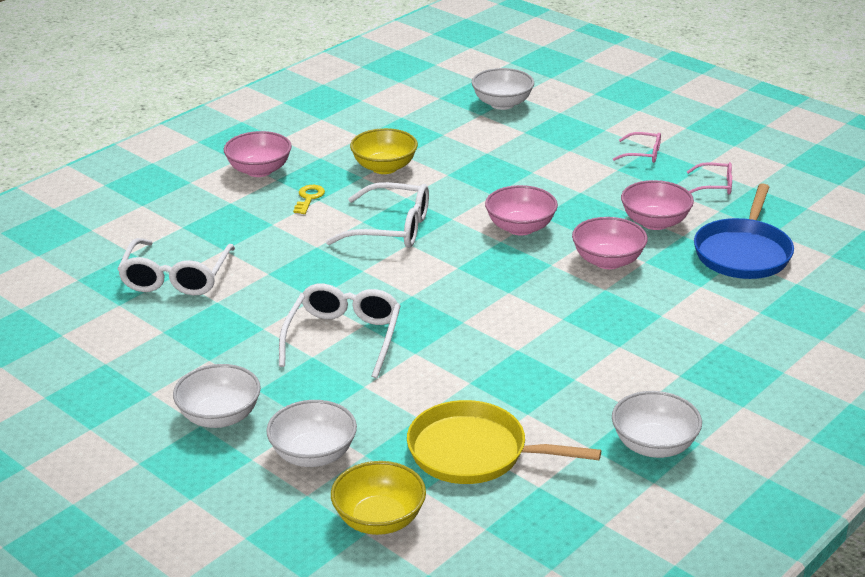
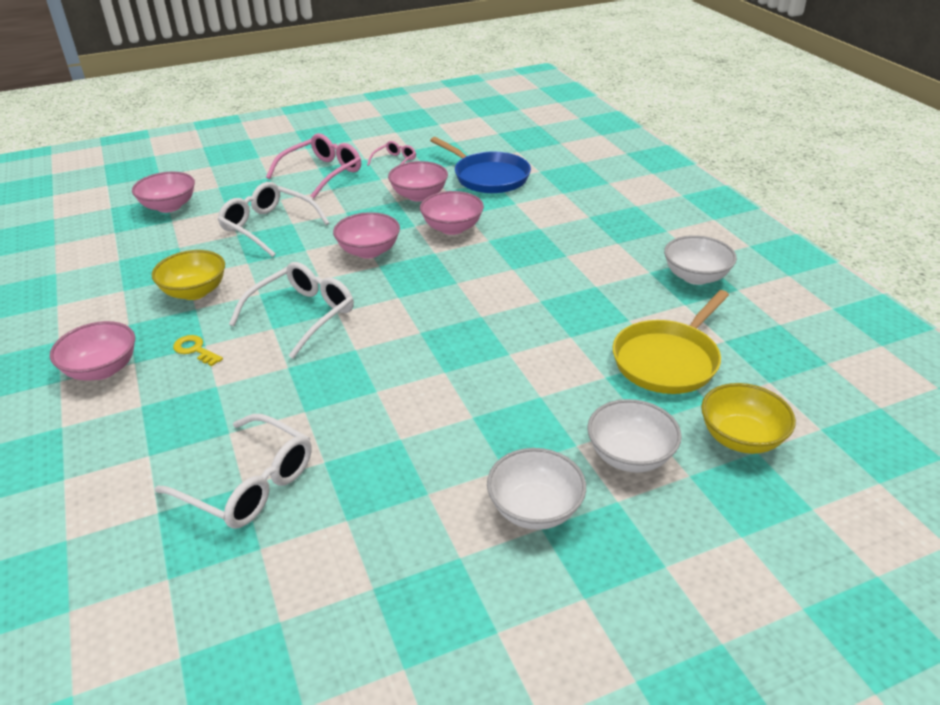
camera: 65 degrees left, 5 degrees up
(343, 338) = (456, 389): white glasses -> white glasses (268, 227)
(502, 104) = (169, 206): white bowl -> pink bowl
(642, 154) = (322, 173): pink glasses -> pink glasses, size x1.88

